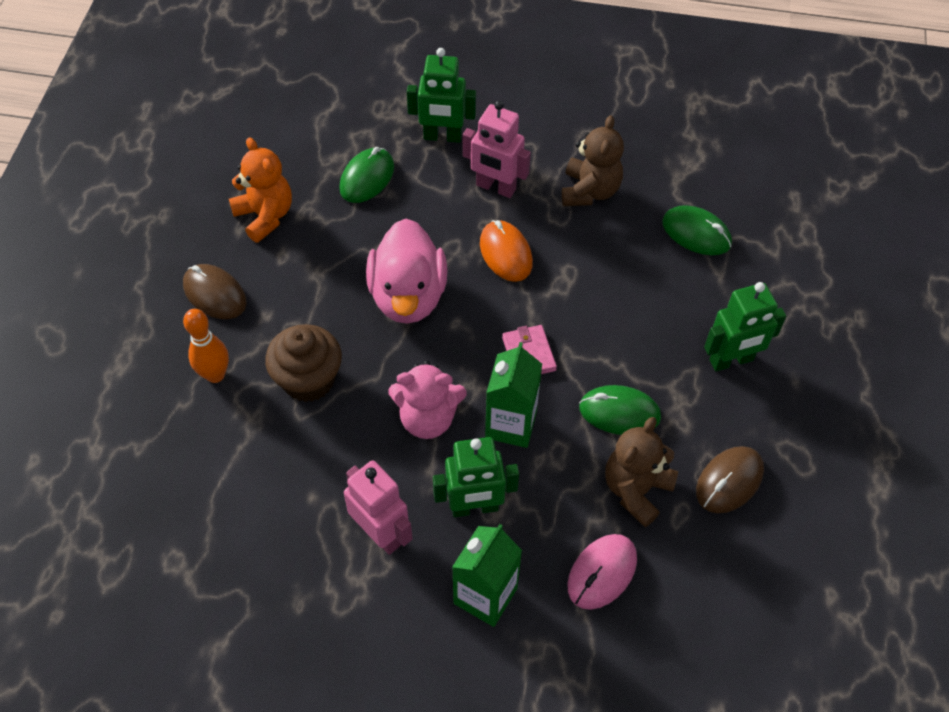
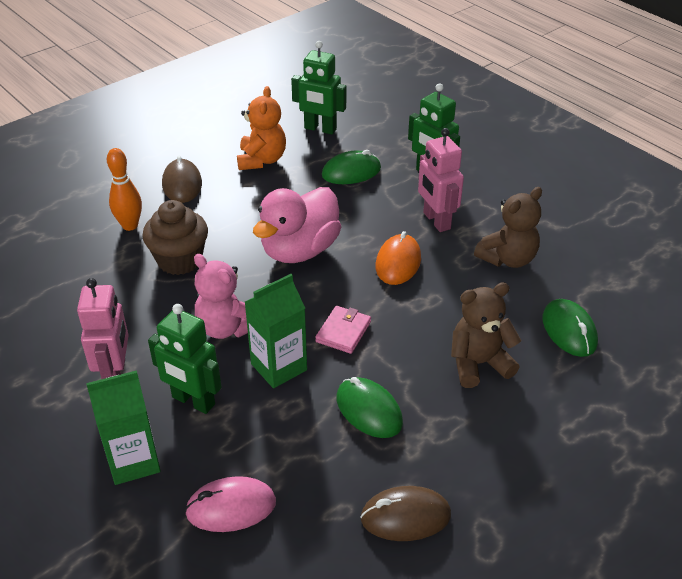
camera: 40 degrees right, 15 degrees down
(636, 490) = (322, 470): brown teddy bear -> brown teddy bear (478, 364)
(731, 361) = (503, 433): green robot -> green robot (320, 129)

